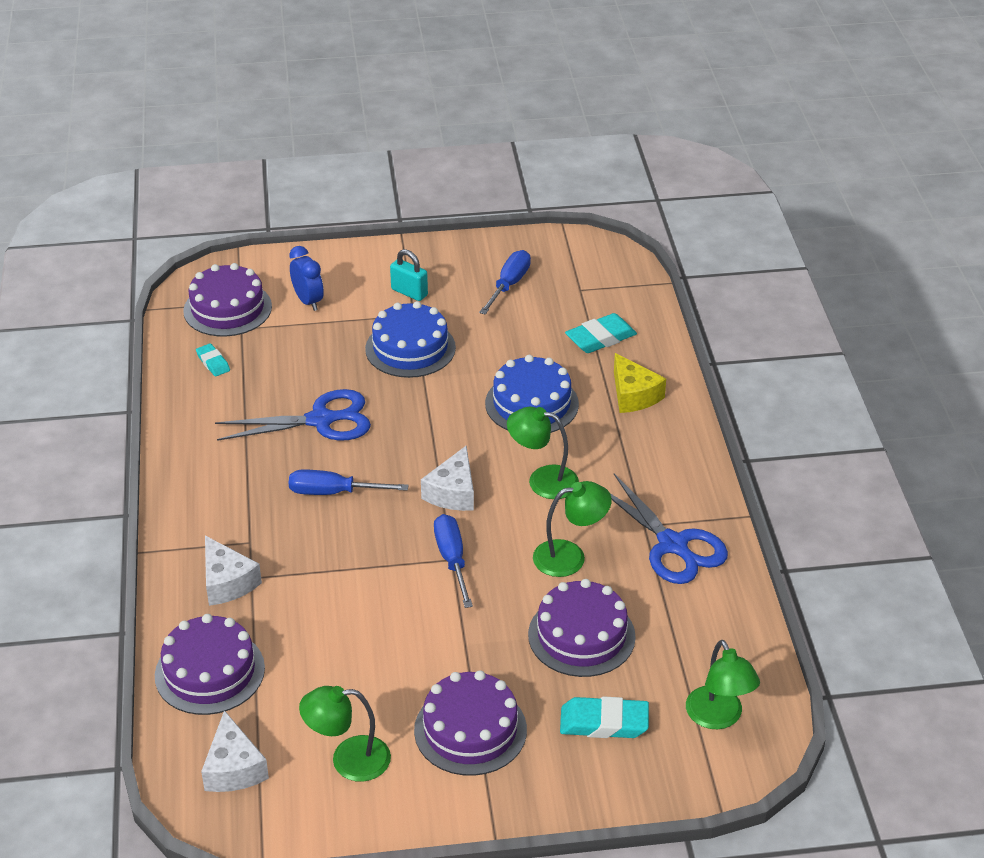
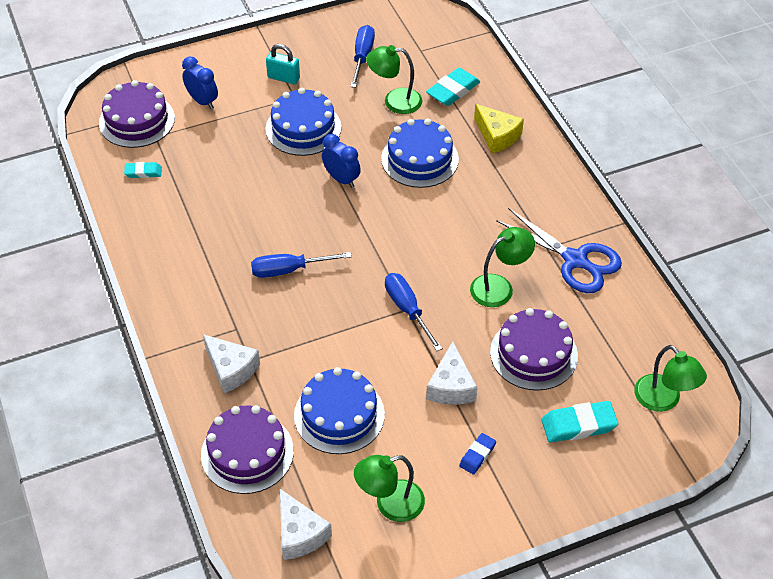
camera: 15 degrees left, 10 degrees up
(213, 363) = (143, 172): turquoise eraser -> turquoise eraser turned 45 degrees counterclockwise
(320, 420) = (253, 207): blue scissors -> none
(328, 654) = (339, 415): none -> blue cake
(432, 409) = (341, 179): none -> blue clock
(453, 492) = (386, 250): white cheese -> white cheese (451, 386)
(470, 730) = (477, 455): purple cake -> blue eraser
(542, 480) = (453, 225): green lamp -> green lamp (394, 101)

